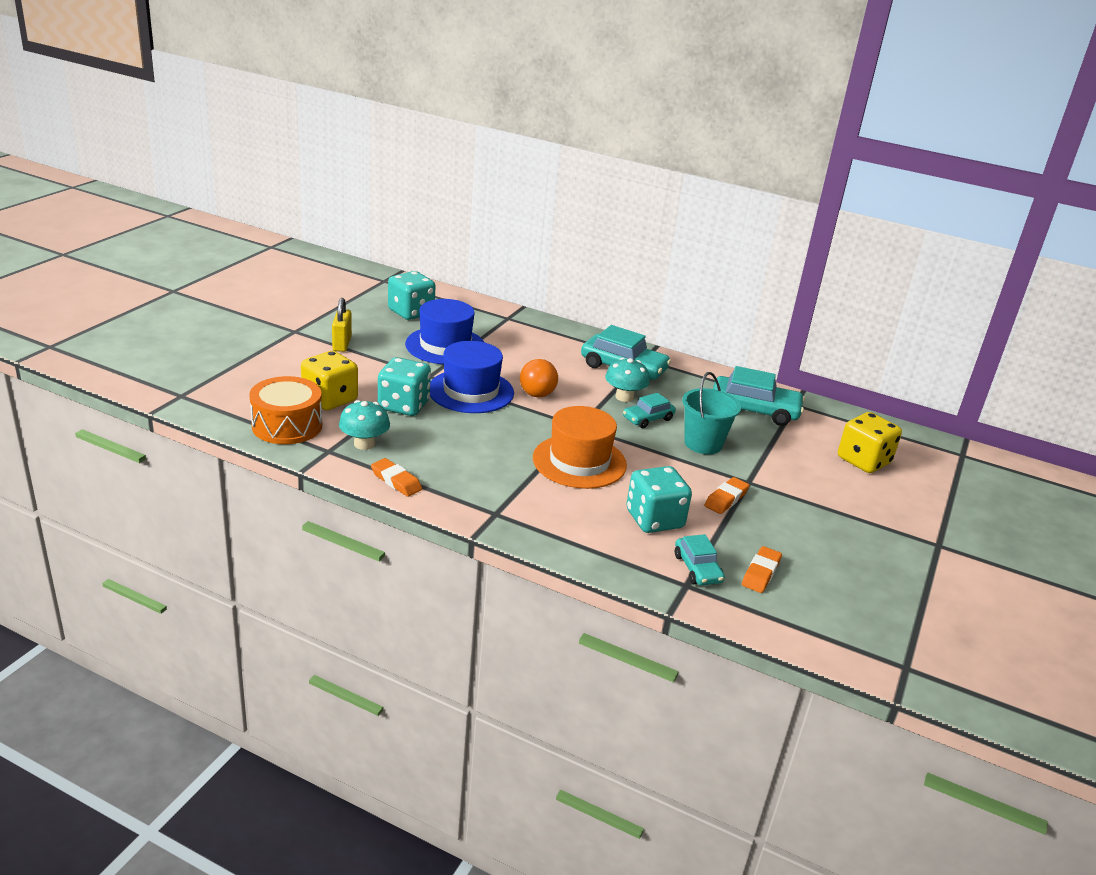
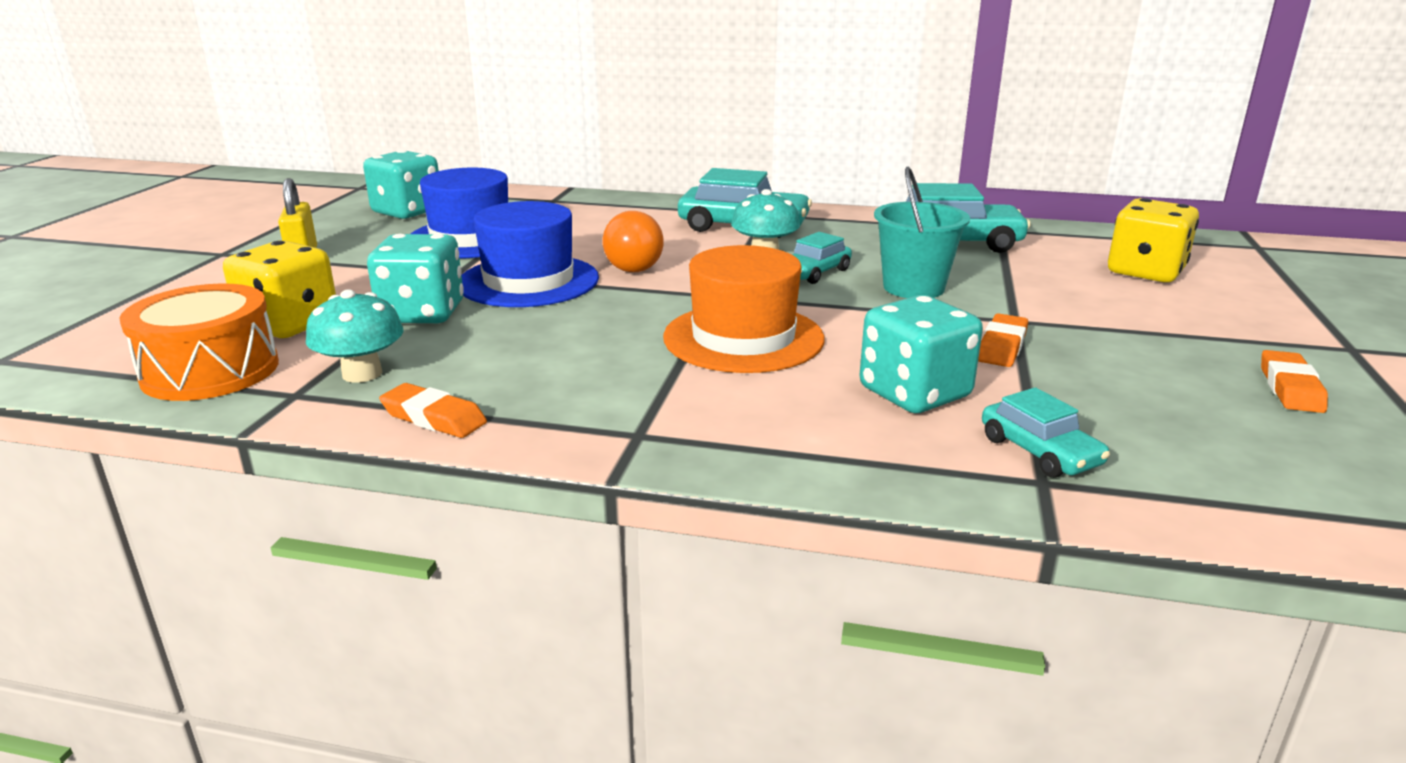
camera: 10 degrees left, 5 degrees down
(760, 573) = (1145, 437): orange eraser -> orange eraser (1290, 388)

